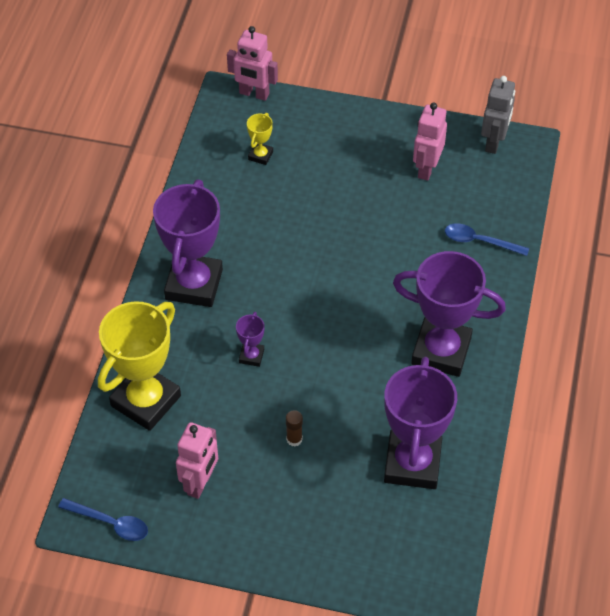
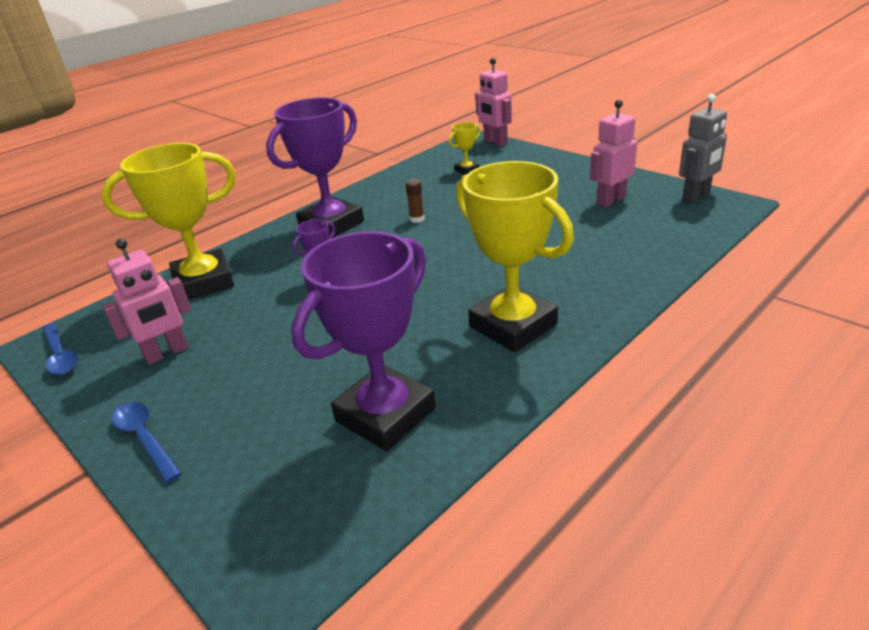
camera: 35 degrees right, 20 degrees down
(294, 439) = (288, 349): brown glue stick -> brown glue stick (417, 219)
(441, 351) = (513, 325): purple trophy -> yellow trophy
(479, 241) = (629, 255): blue spoon -> blue spoon (145, 438)

